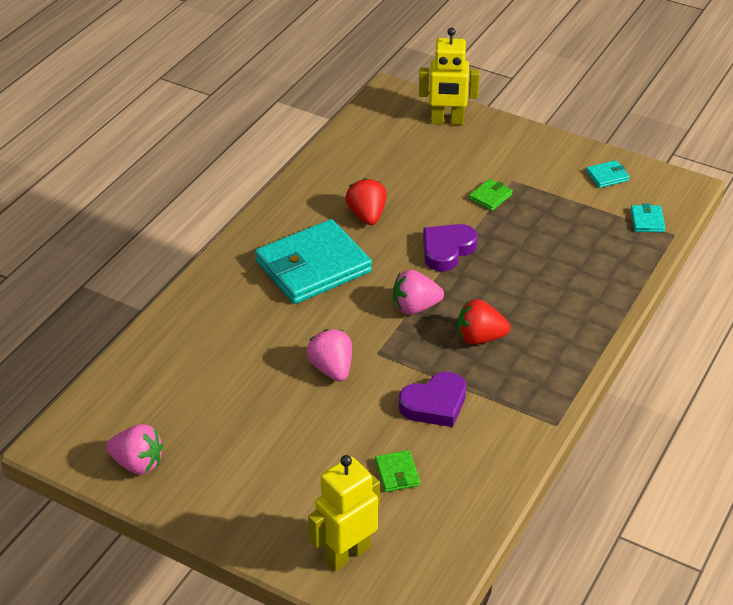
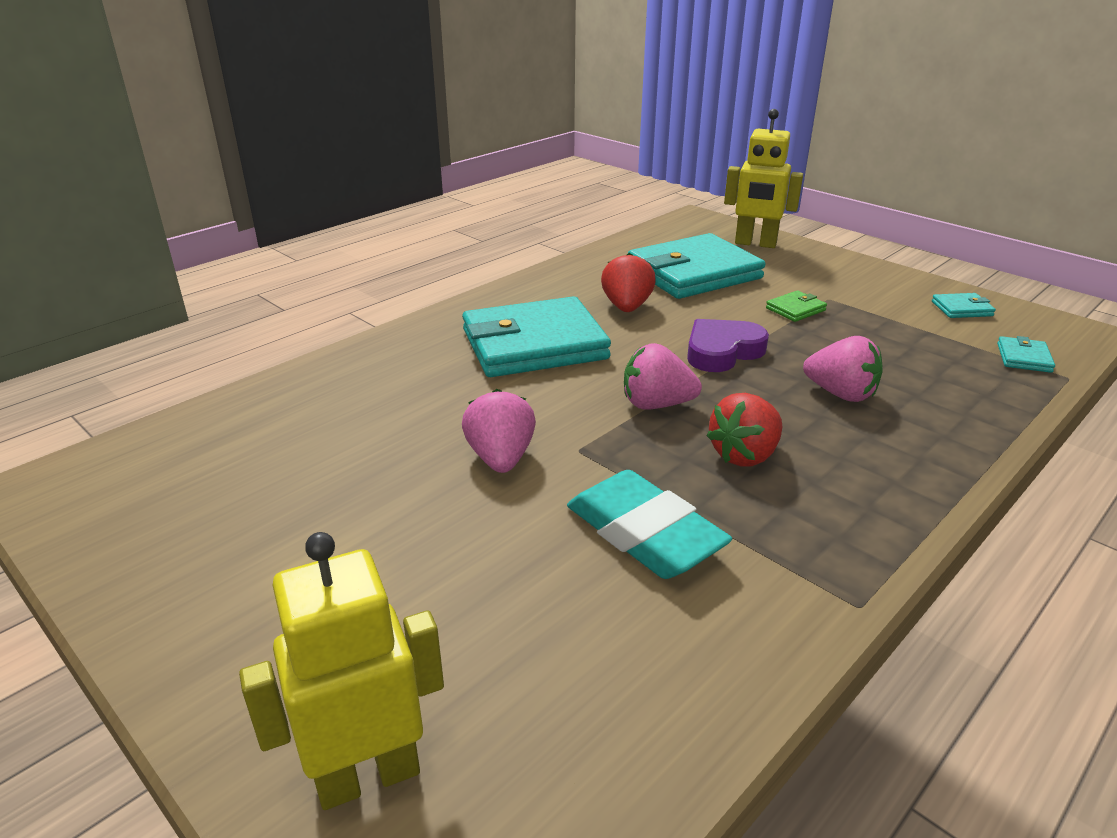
camera: 15 degrees right, 10 degrees down
(137, 463) = (131, 533): pink strawberry -> pink strawberry (840, 394)
(397, 473) = (536, 634): green wallet -> none
(407, 167) = (694, 273): none -> turquoise wallet
(435, 404) = (644, 533): purple heart -> turquoise eraser
(479, 338) = (744, 455): red strawberry -> red strawberry turned 60 degrees counterclockwise

